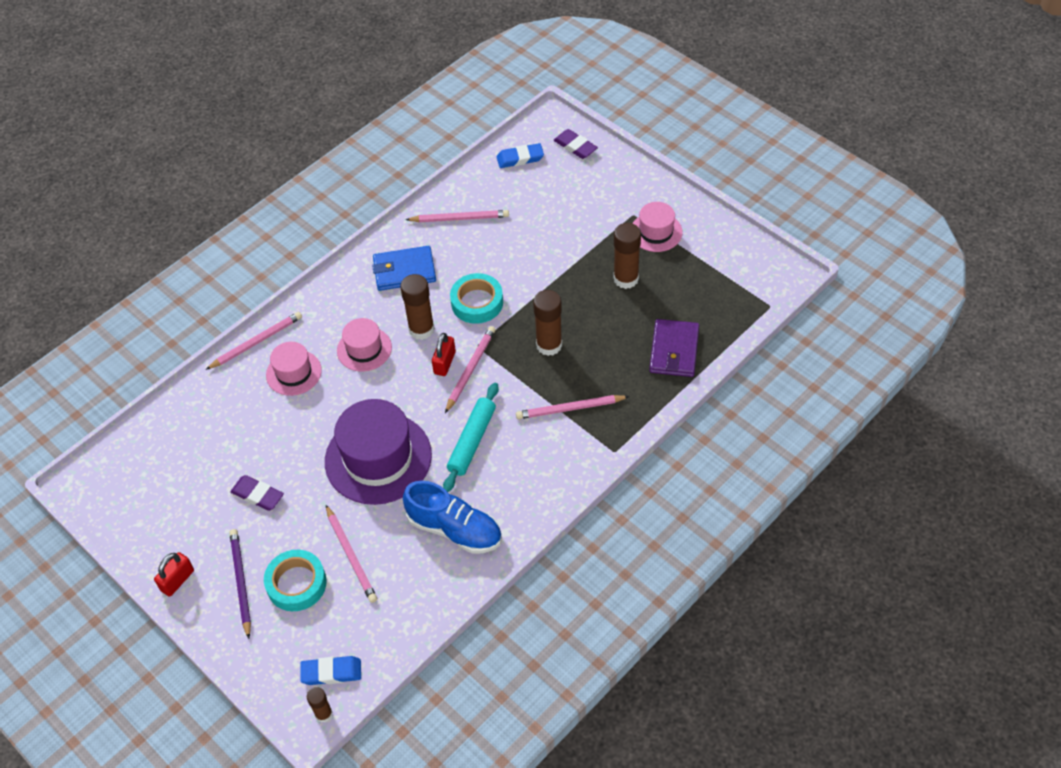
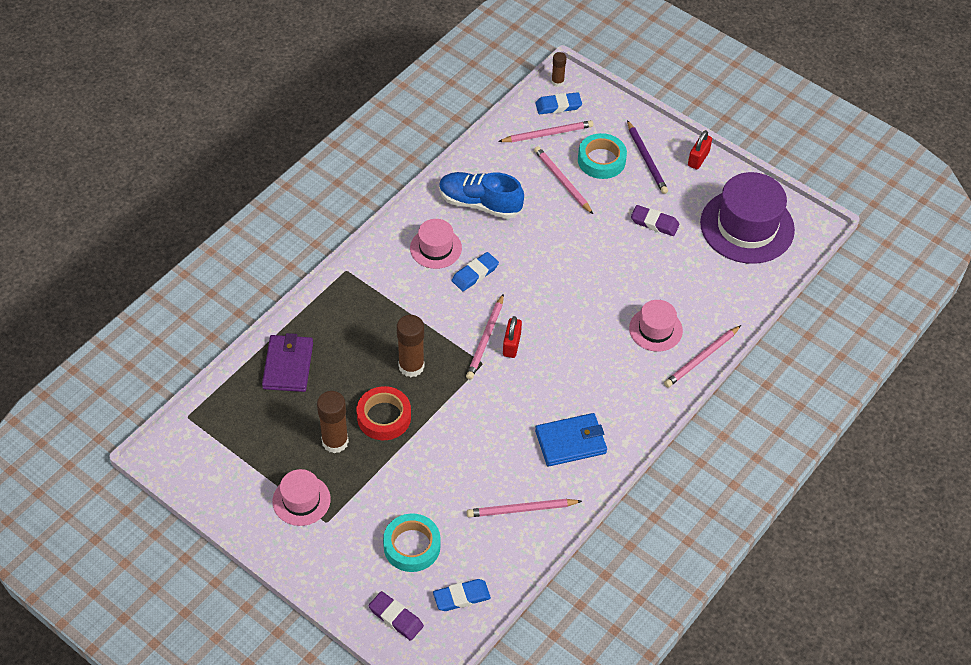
camera: 170 degrees right, 0 degrees up
(364, 349) = (593, 355): pink hat -> pink hat (435, 248)
(378, 458) = (557, 256): purple hat -> purple hat (747, 226)
(421, 329) = (540, 378): brown glue stick -> none
(472, 441) = (475, 274): turquoise rolling pin -> blue eraser
(477, 302) = (488, 409): turquoise tape -> turquoise tape (412, 546)
(570, 409) = (387, 306): pink pencil -> pink pencil (547, 134)
(578, 299) = (384, 417): none -> red tape

